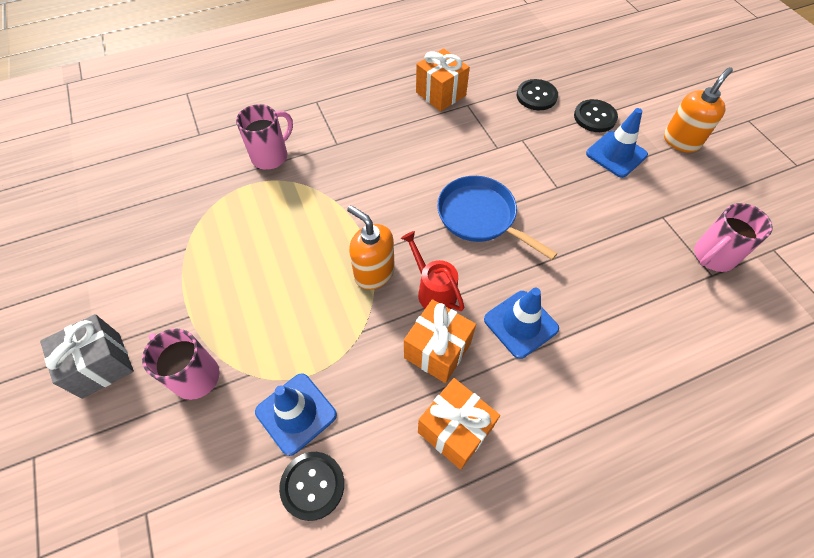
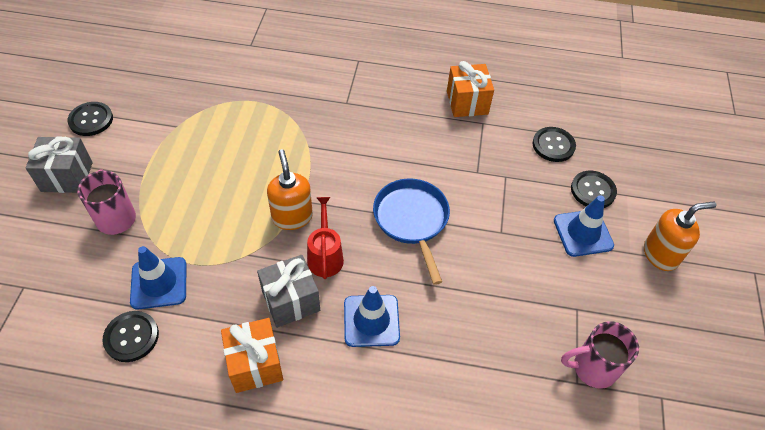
camera: 30 degrees right, 5 degrees down
(81, 291) = (91, 120): none -> black button
(271, 156) = (289, 88): pink mug -> none
(437, 350) = (291, 301): orange gift -> grey gift

